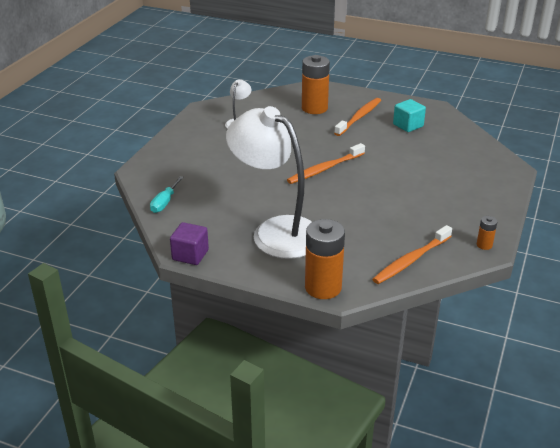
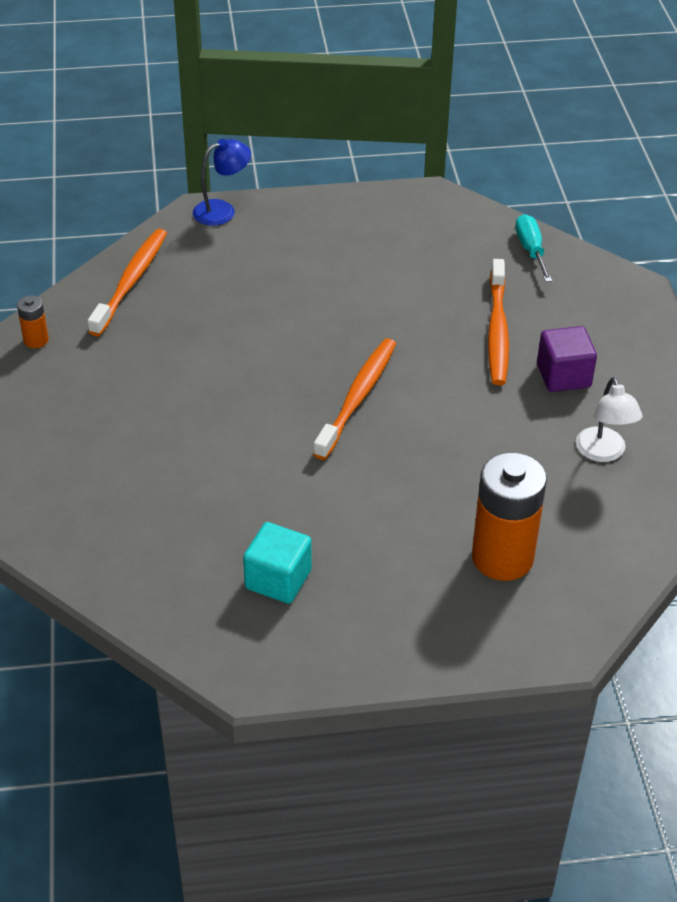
camera: 150 degrees right, 10 degrees up
(190, 255) = (416, 195): purple cube -> purple cube (563, 376)
(276, 231) = (339, 261): white lamp -> none
(323, 287) = (222, 210): orange battery -> blue lamp
(359, 117) = (392, 566): orange toothbrush -> orange toothbrush (497, 331)

